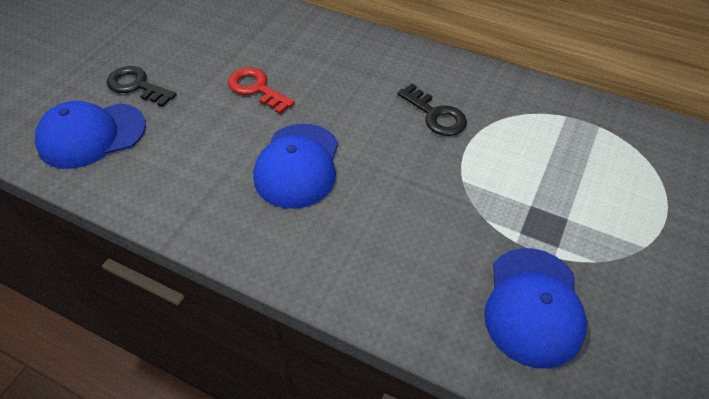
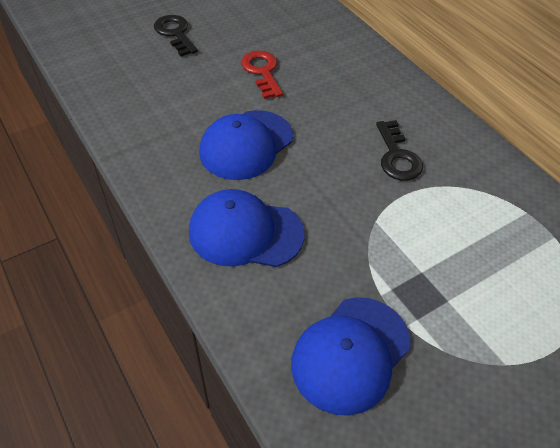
camera: 30 degrees right, 0 degrees up
(91, 135) = (117, 57): blue cap -> blue cap (245, 232)

